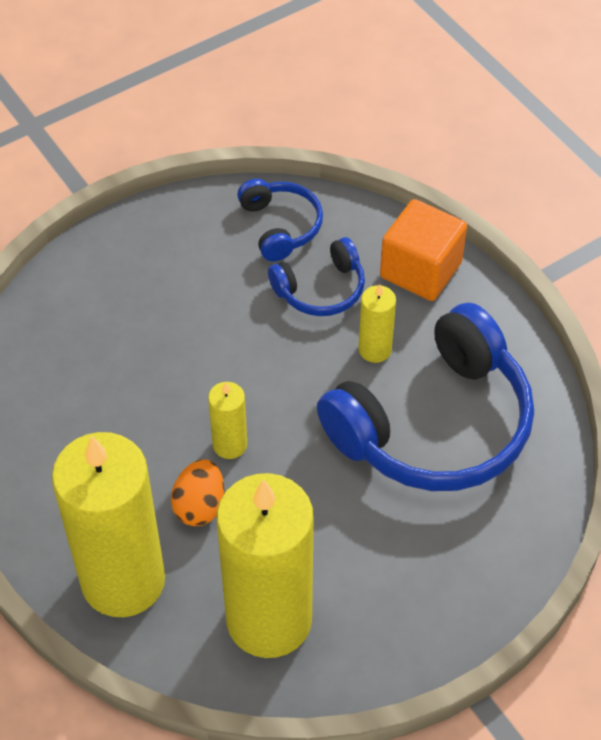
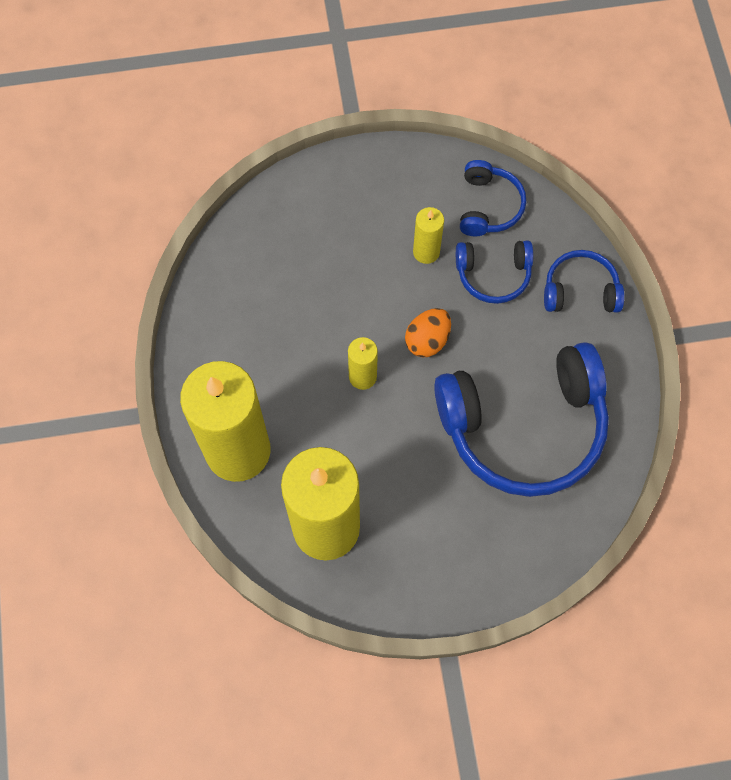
camera: 25 degrees right, 15 degrees up
(200, 506) = (318, 416): orange egg -> orange egg (427, 340)
(375, 349) = (510, 344): yellow candle -> yellow candle (426, 252)
(420, 270) = (580, 290): orange cube -> blue headphones

